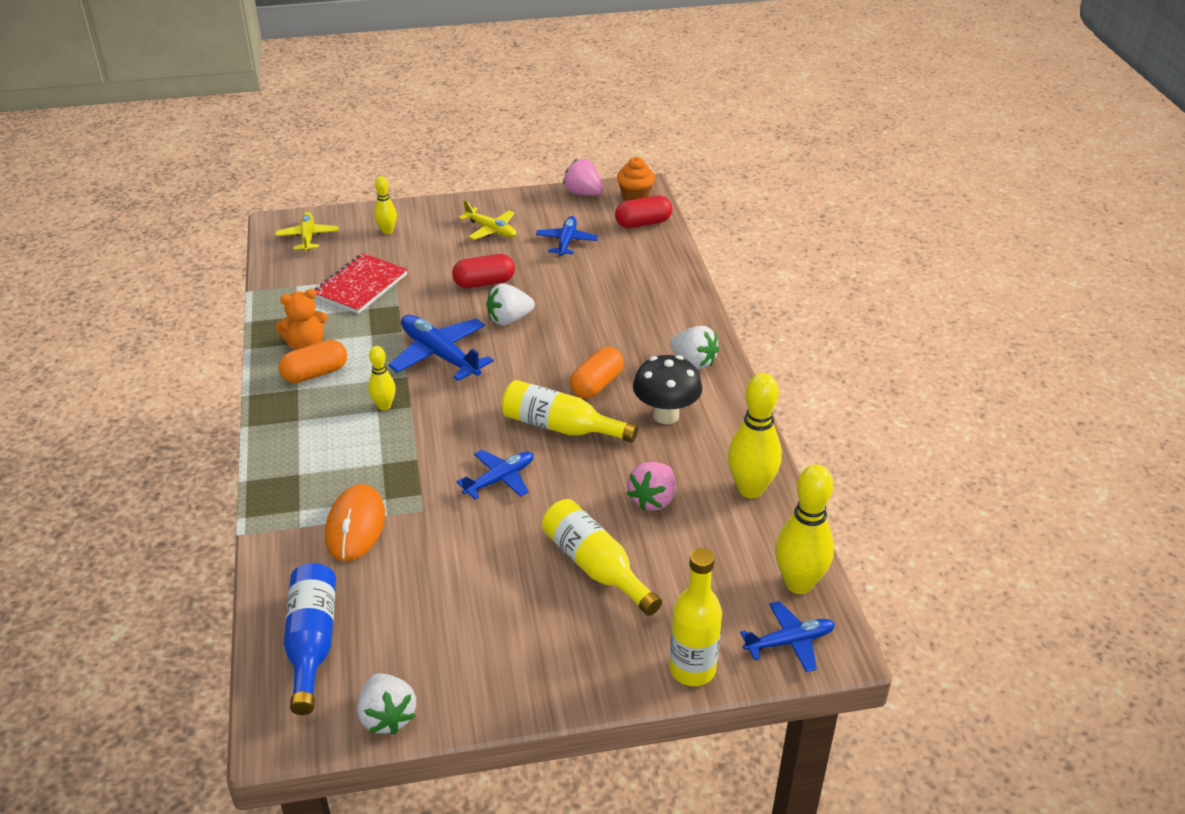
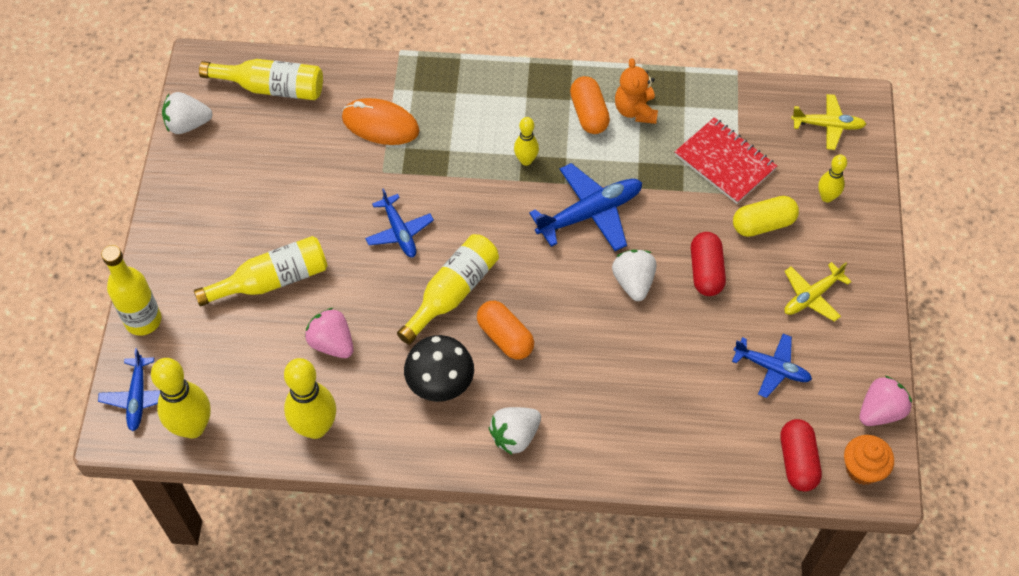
camera: 105 degrees right, 20 degrees up
(312, 643) = (271, 88): blue bottle -> yellow bottle
(425, 259) = (763, 224): none -> yellow capsule

